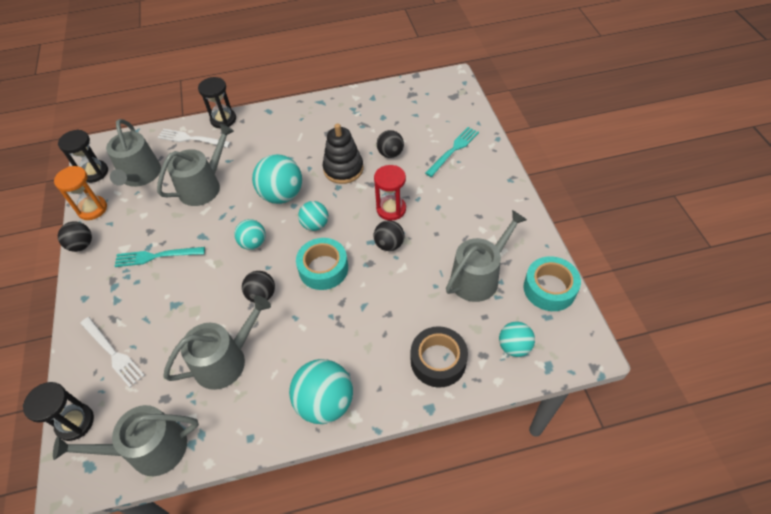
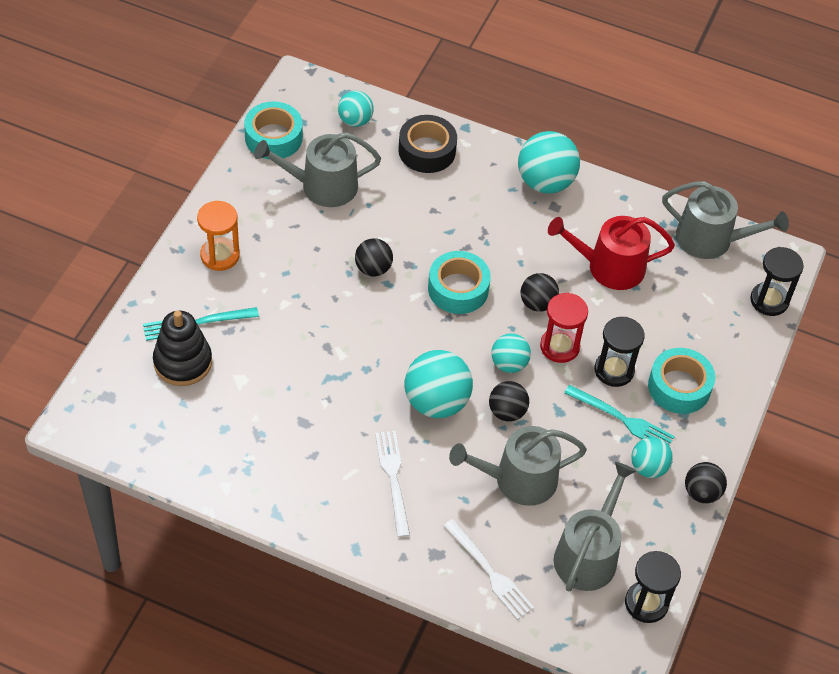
camera: 150 degrees left, 0 degrees up
(92, 209) = (670, 540): orange hourglass -> orange hourglass (220, 255)
(113, 353) = (712, 341): white fork -> white fork (393, 479)
(125, 302) = (679, 387): none -> turquoise tape
(223, 120) = (426, 577): black hourglass -> black hourglass (614, 370)
(225, 360) = (609, 267): grey watering can -> red watering can
(315, 225) = (428, 340): turquoise ball -> turquoise ball (648, 467)
(343, 169) = (340, 387): black stacking toy -> black stacking toy (183, 362)
(390, 153) = (268, 369): black ball -> black ball (507, 412)
(391, 209) = (335, 303): red hourglass -> red hourglass (559, 346)

